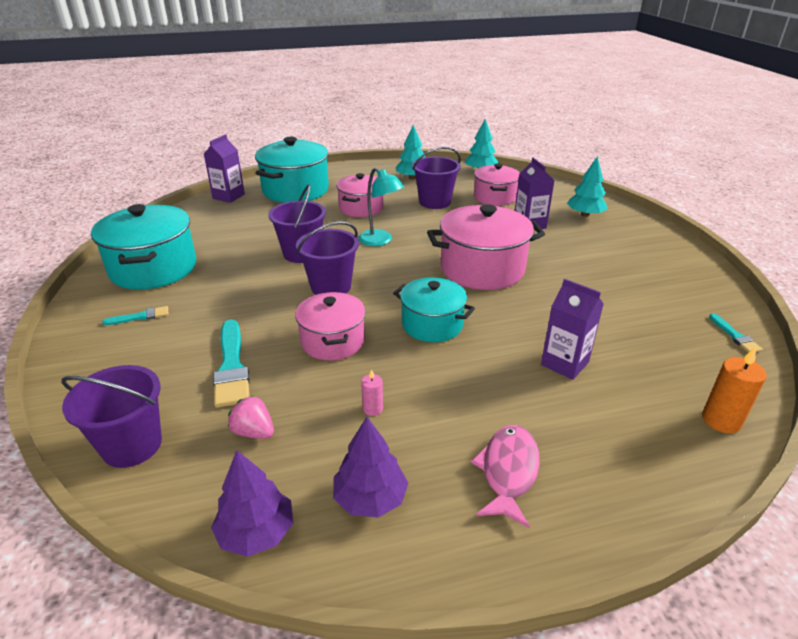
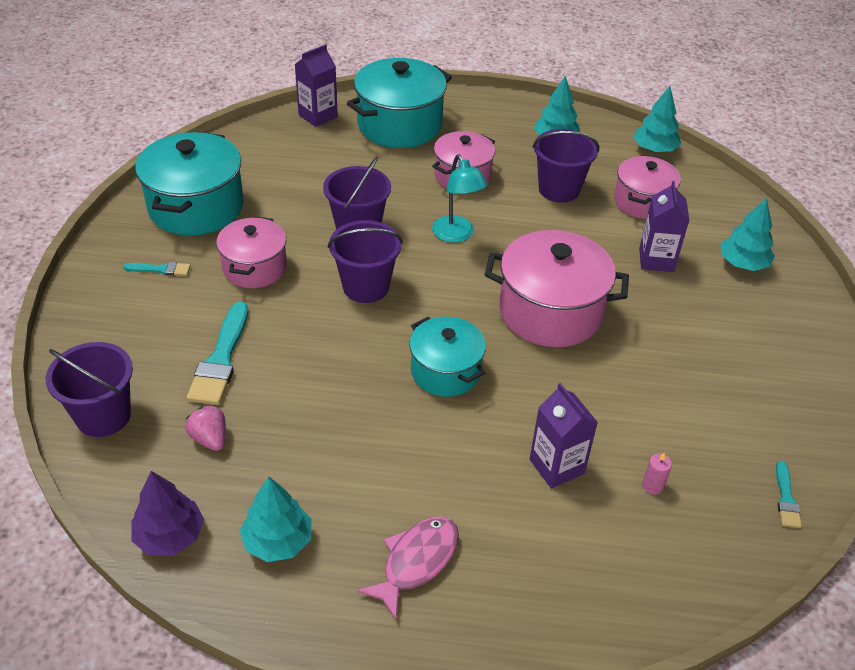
camera: 20 degrees right, 10 degrees up
(333, 341) = (331, 360): pink pot -> pink pot (255, 268)
(370, 498) = (277, 541): purple tree -> turquoise tree
(372, 409) = (329, 451): pink candle -> pink candle (652, 486)
(721, 420) = (675, 589): orange candle -> none

